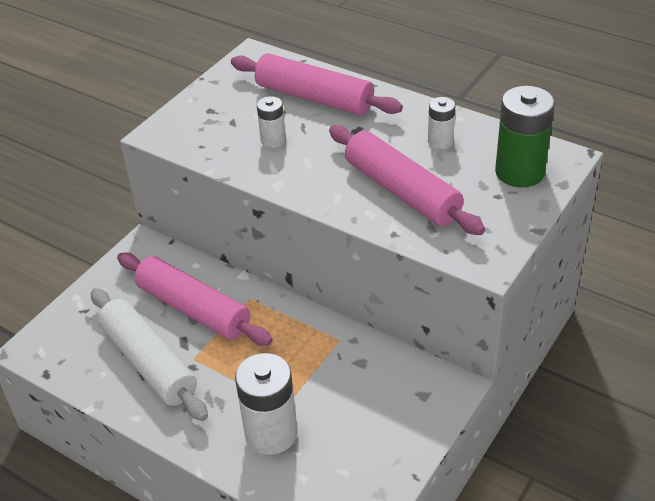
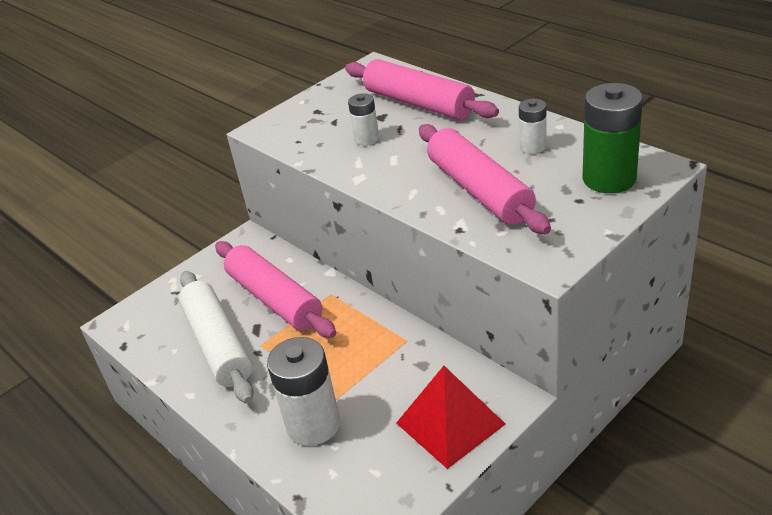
camera: 15 degrees right, 5 degrees down
(401, 417) = (450, 423): none -> red pyramid

